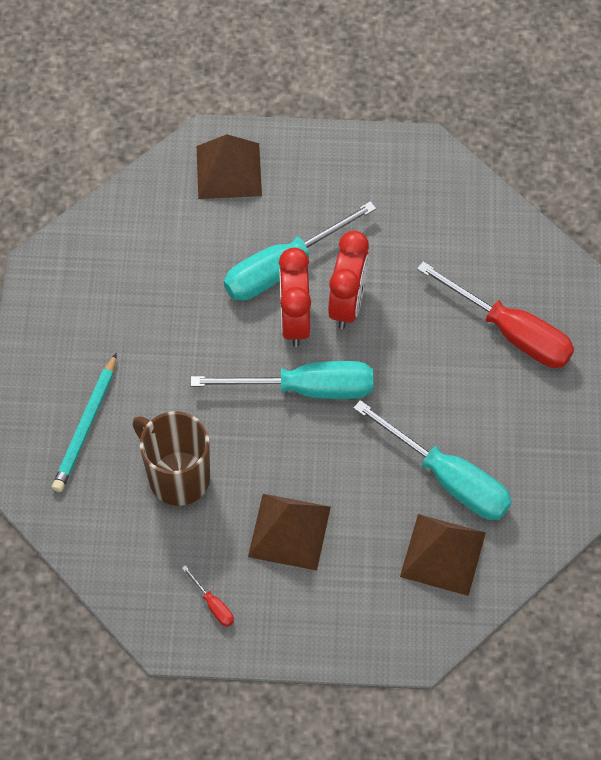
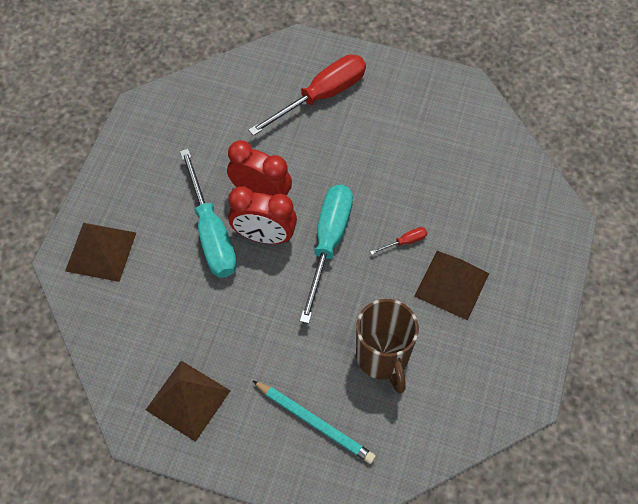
camera: 75 degrees left, 0 degrees up
(177, 477) = (383, 358): brown mug -> brown mug turned 75 degrees counterclockwise
(213, 605) = (504, 356): red screwdriver -> red screwdriver (405, 242)
(443, 554) = (493, 185): brown pyramid -> brown pyramid (188, 400)
(448, 478) = (432, 166): turquoise screwdriver -> none

